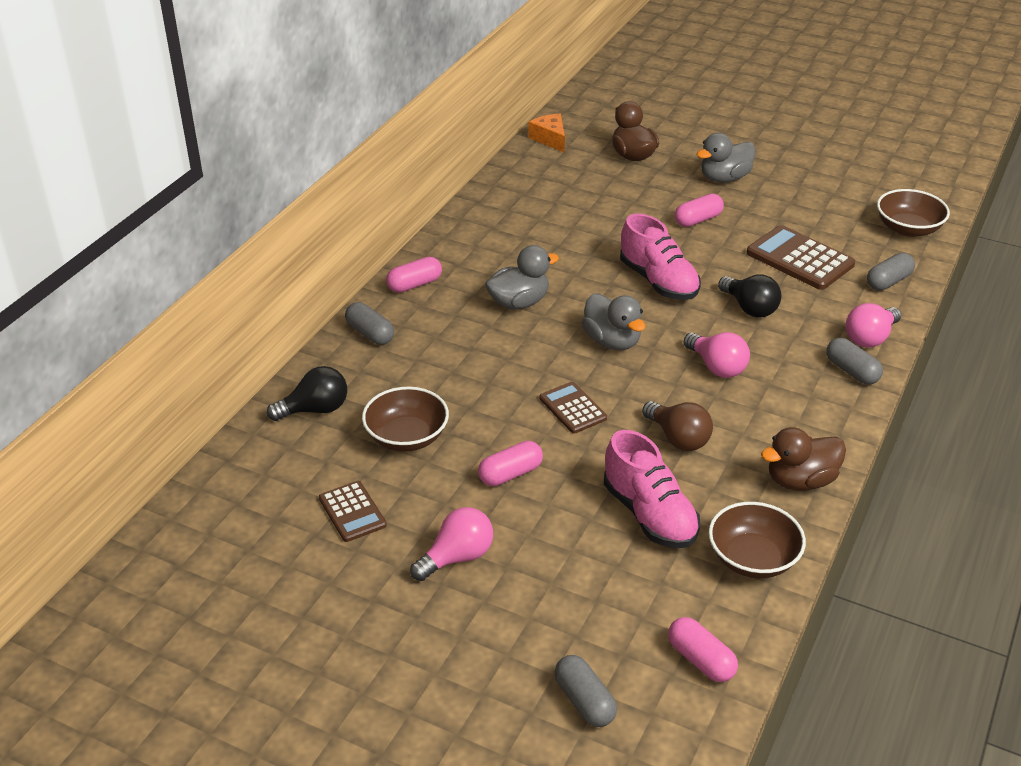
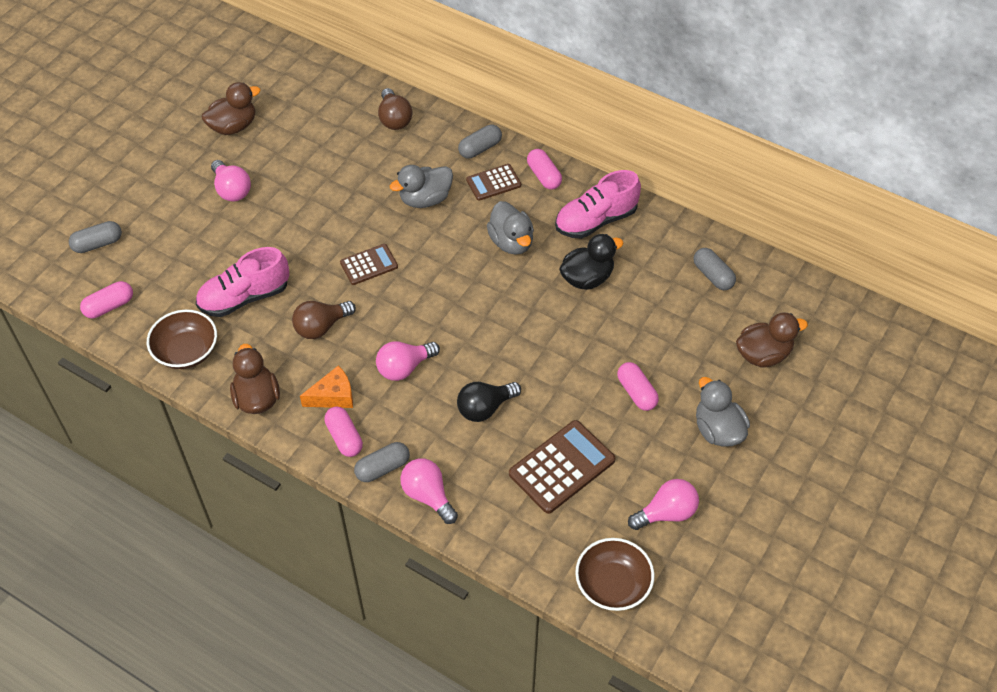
camera: 95 degrees right, 15 degrees up
(315, 409) = (394, 119): black light bulb -> brown light bulb
(324, 575) = (233, 126): none -> brown duck
(352, 512) = (286, 139): brown calculator -> brown calculator (493, 183)
(407, 437) = (355, 167): brown bowl -> none
(510, 474) = (304, 222): pink capsule -> pink capsule (344, 437)
(550, 139) = (795, 288): orange cheese -> orange cheese (333, 396)
(561, 251) = (587, 278): none -> black duck
(612, 341) = (449, 299): grey duck -> grey duck (425, 199)
(658, 281) = (533, 344): pink shoe -> pink shoe (595, 220)
(822, 203) = (666, 513): none -> pink light bulb
(888, 281) = (516, 537): grey capsule -> grey capsule (713, 275)

